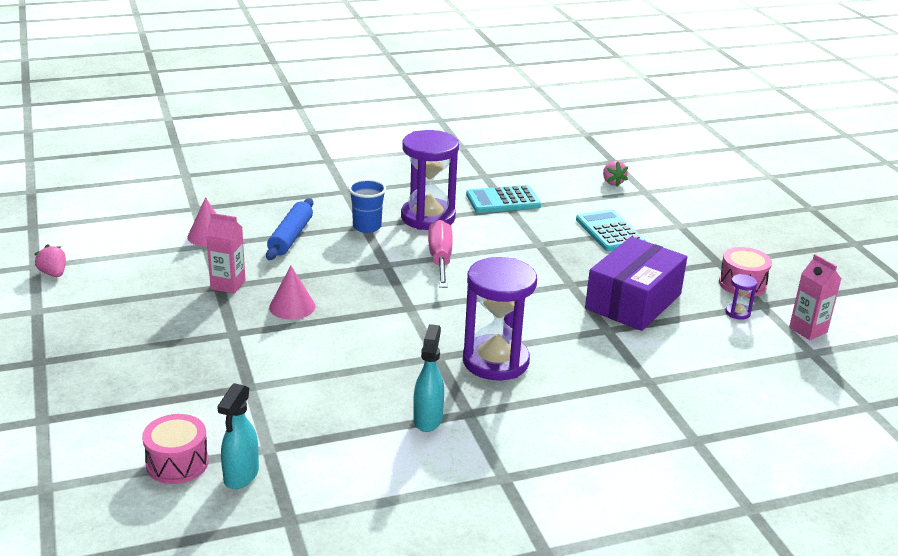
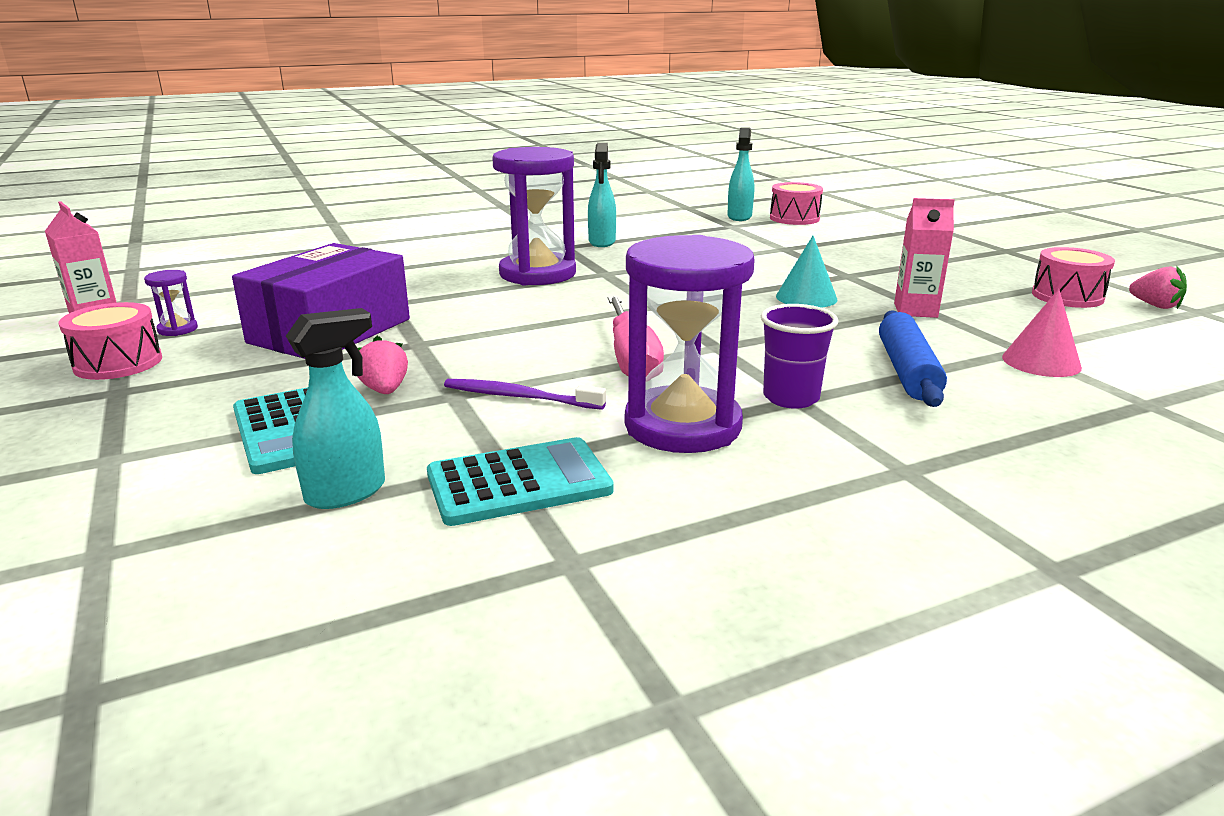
camera: 175 degrees right, 5 degrees down
(97, 289) = (1067, 296): none -> pink drum
(292, 306) = (806, 297): pink cone -> turquoise cone
(367, 227) = (791, 398): blue cup -> purple cup
(505, 240) = (519, 397): none -> purple toothbrush
(570, 203) = (347, 493): none -> turquoise spray bottle
(612, 182) = (173, 580): pink strawberry -> pink strawberry (385, 390)

